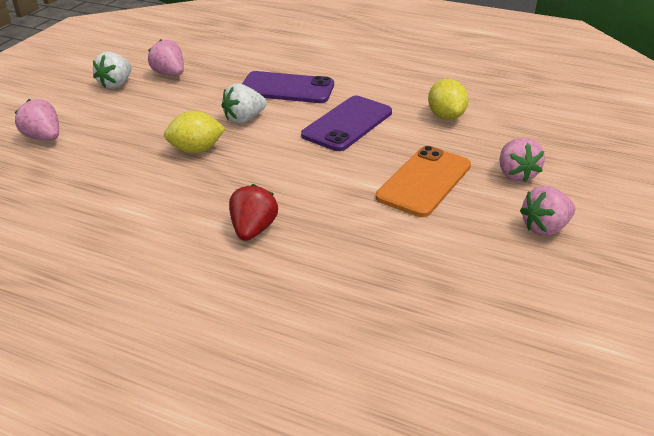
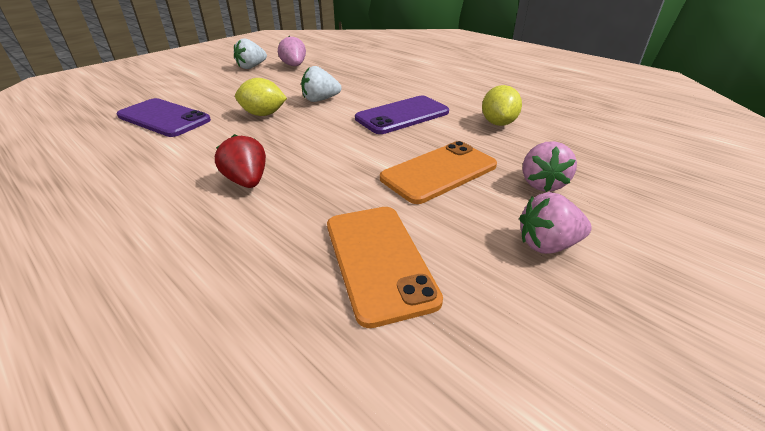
camera: 20 degrees right, 0 degrees up
(44, 137) = (169, 90): pink strawberry -> none
(253, 230) = (247, 181): red strawberry -> red strawberry turned 60 degrees counterclockwise
(287, 88) = (373, 85): purple phone -> purple phone (164, 118)
(427, 271) = (379, 260): none -> orange phone

